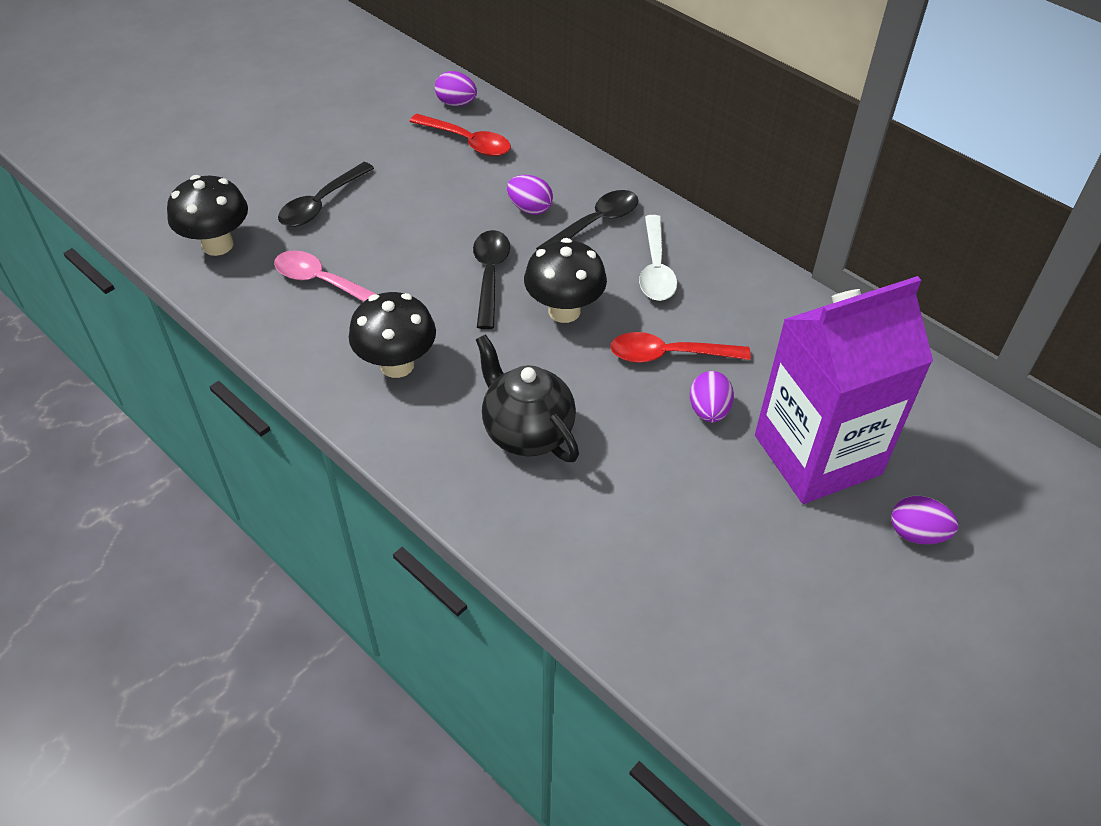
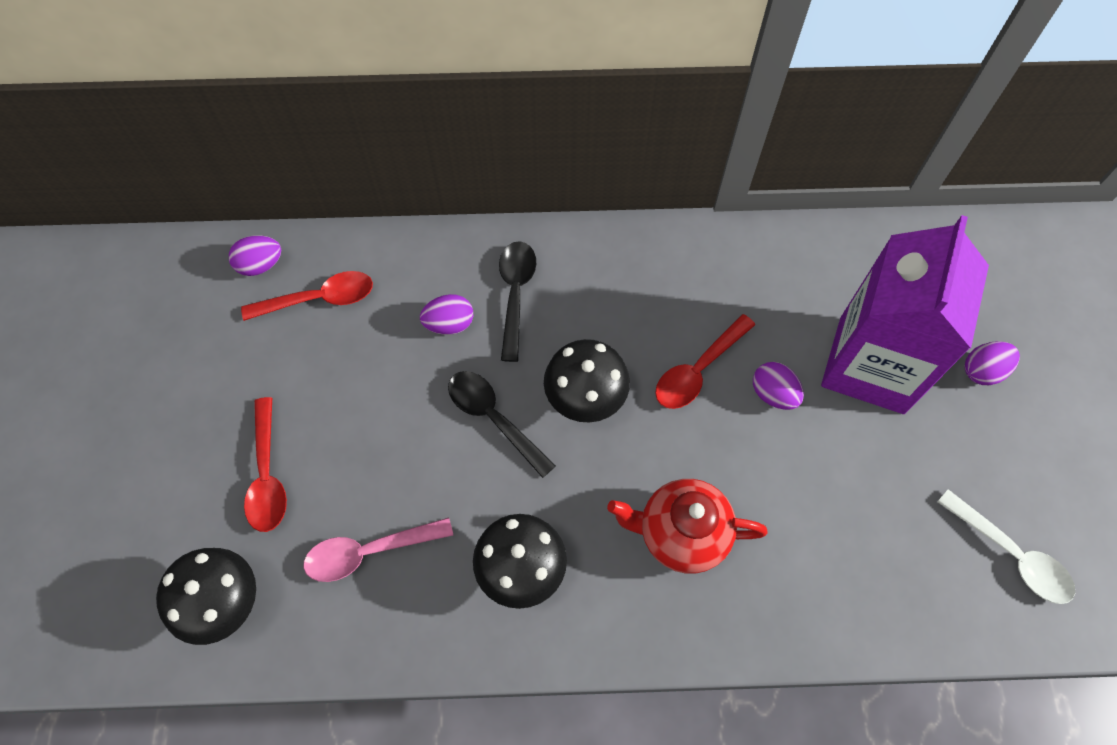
camera: 45 degrees left, 15 degrees up
(321, 204) = (267, 475): black spoon -> red spoon
(527, 432) = (681, 534): black teapot -> red teapot
(656, 269) = (606, 299): white spoon -> white spoon (1011, 555)

